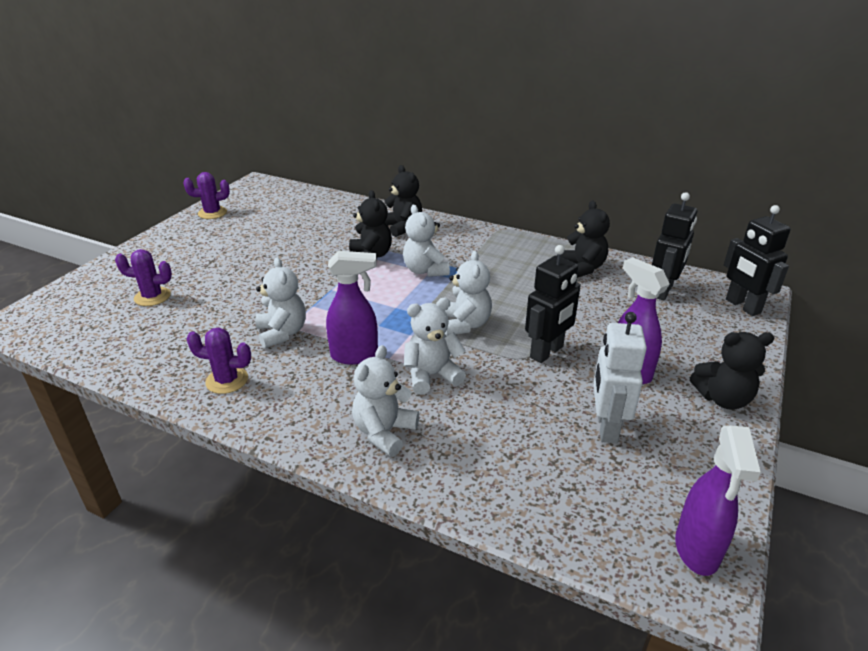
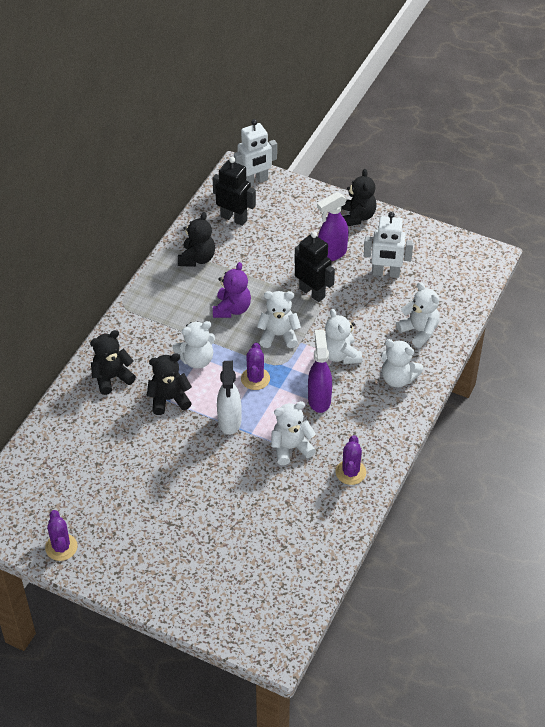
camera: 90 degrees left, 15 degrees up
(152, 297) = (235, 554): purple cactus -> purple cactus (255, 379)
(332, 291) = (229, 422): none -> white spray bottle
(483, 462) = (419, 331): none -> white teddy bear
(505, 291) = (232, 309): none -> purple teddy bear
(582, 268) = (197, 258): black teddy bear -> black teddy bear turned 120 degrees clockwise
(697, 550) = (470, 254): purple spray bottle -> none
(742, 306) = (255, 181): black robot -> white robot

